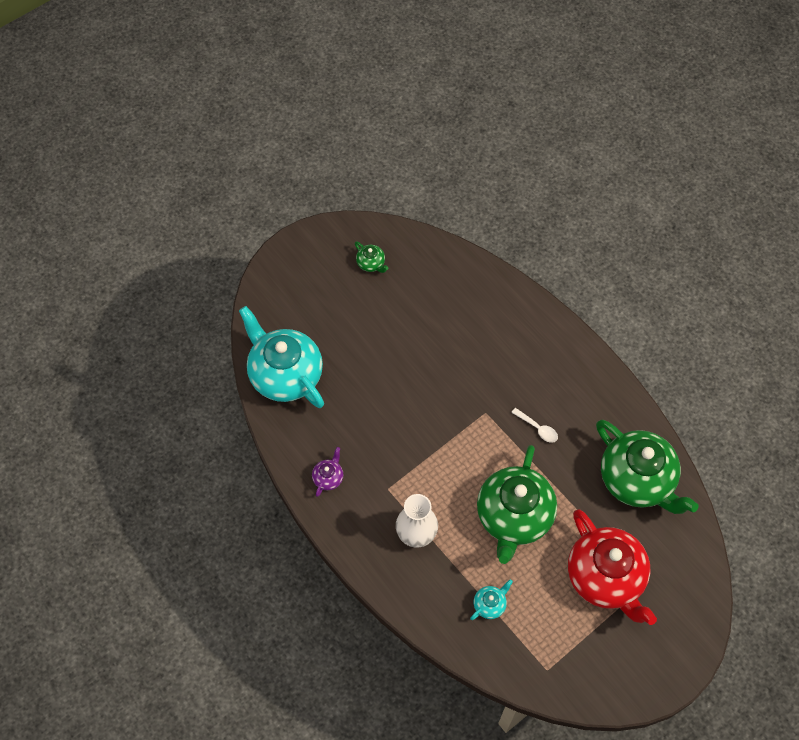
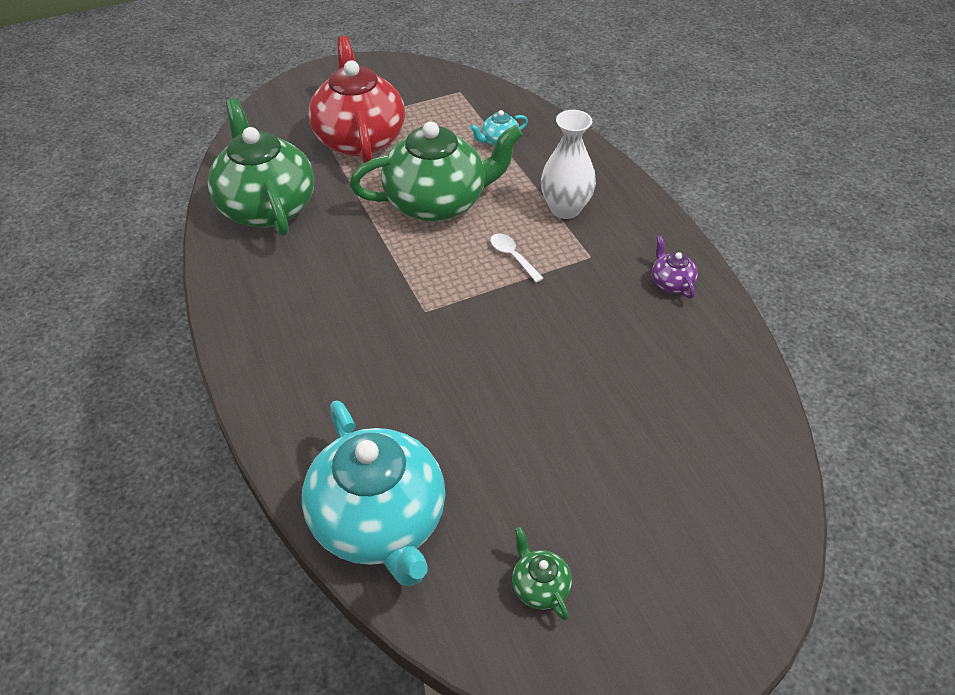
camera: 165 degrees left, 15 degrees down
(285, 374) = (727, 425): turquoise teapot -> turquoise teapot (380, 522)
(328, 477) = (671, 283): purple teapot -> purple teapot turned 120 degrees clockwise
(514, 517) = (437, 202): green teapot -> green teapot turned 45 degrees clockwise
(537, 428) = (361, 279): white spoon -> white spoon (512, 256)

